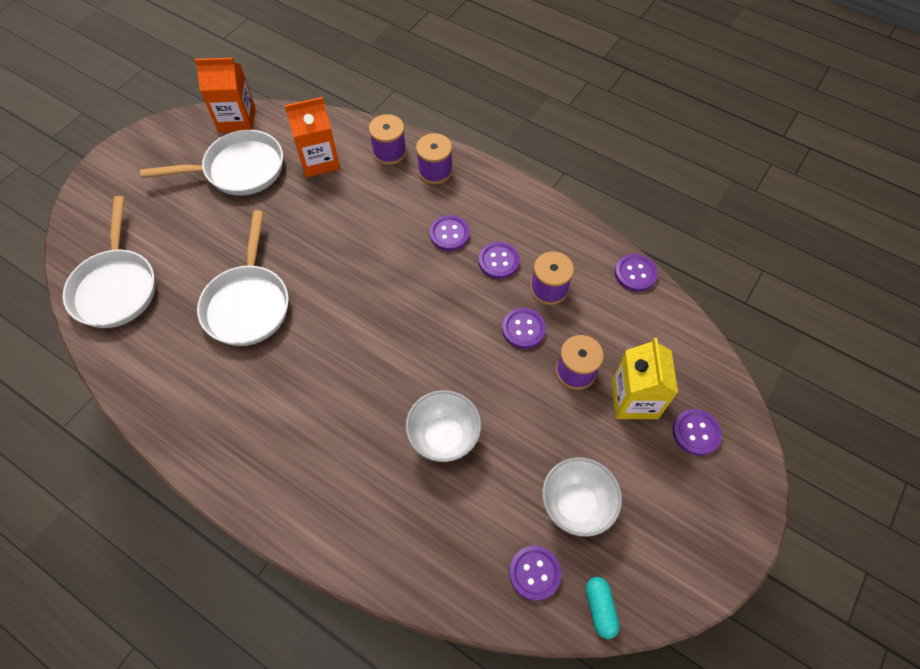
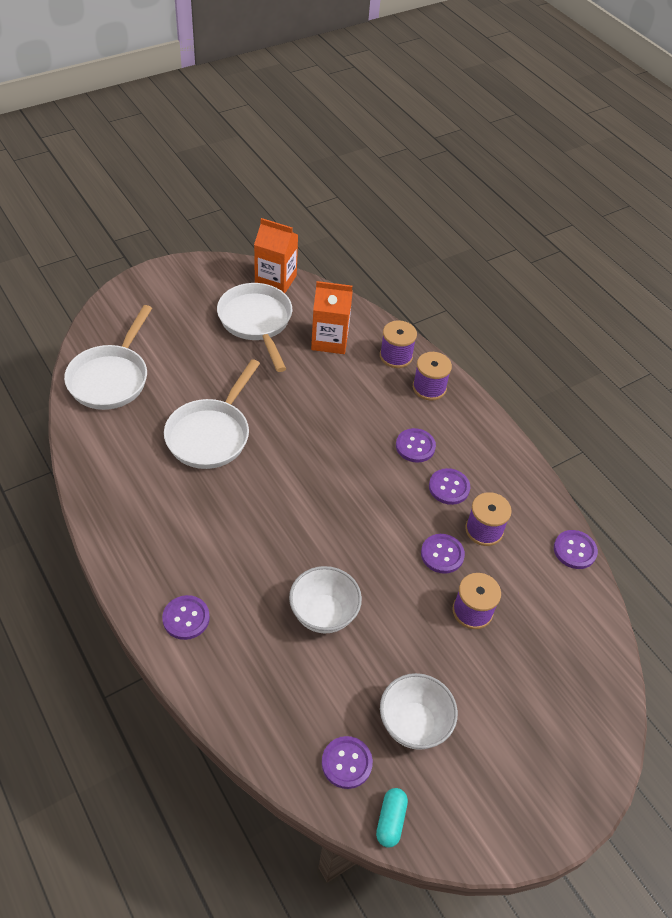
camera: 20 degrees right, 10 degrees down
(238, 170) = (256, 322): white pan -> white pan turned 120 degrees counterclockwise
(634, 399) = (516, 659): yellow carton -> none
(696, 433) = (561, 714): purple button -> purple button (186, 618)

